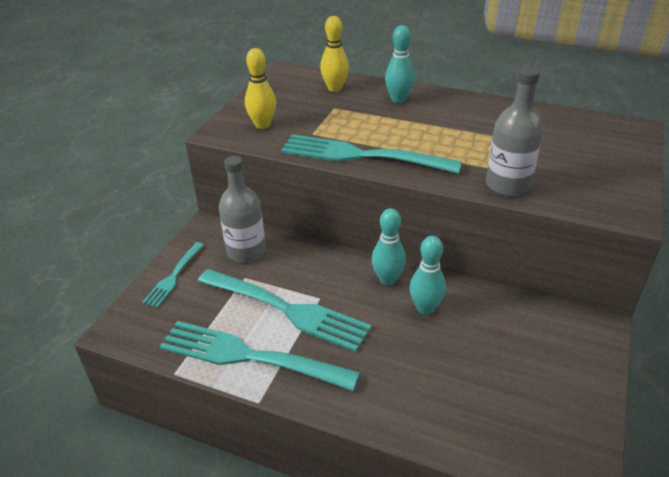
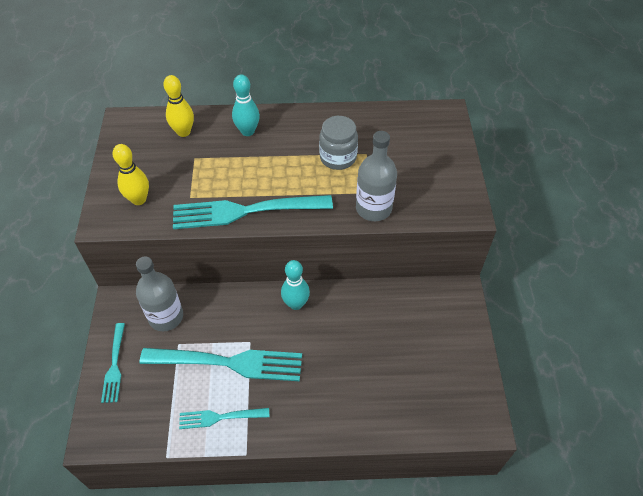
camera: 25 degrees left, 15 degrees up
(251, 356) = (220, 417): turquoise fork -> turquoise fork, size x0.53
(425, 308) = (335, 321): turquoise bowling pin -> none
(486, 137) = (338, 157): none -> grey jar

